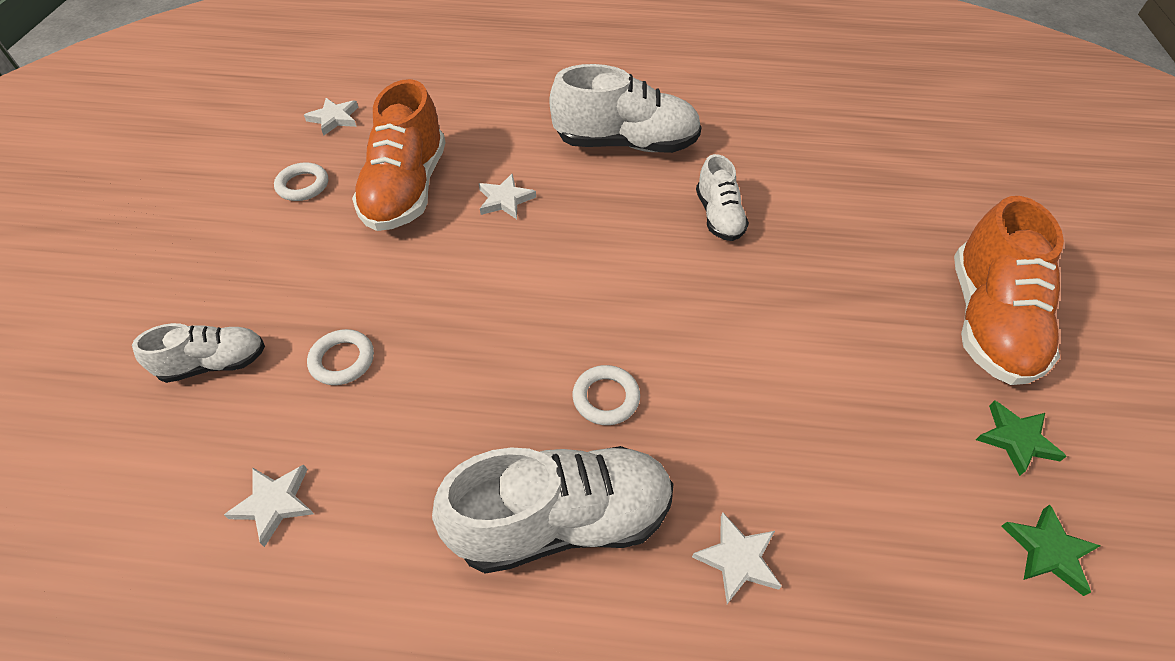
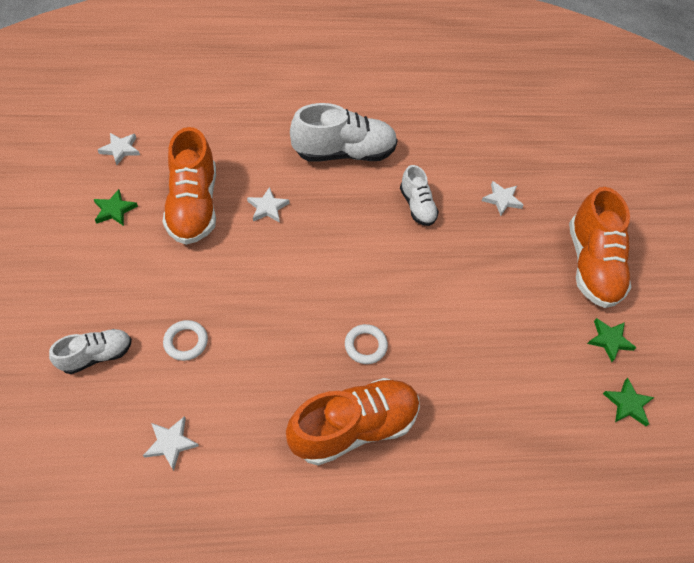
camera: 15 degrees left, 5 degrees up
(303, 185) = (114, 210): white ring -> green star
(562, 520) = (354, 427): white shoe -> orange shoe
(738, 559) = (460, 434): white star -> white star (502, 199)

